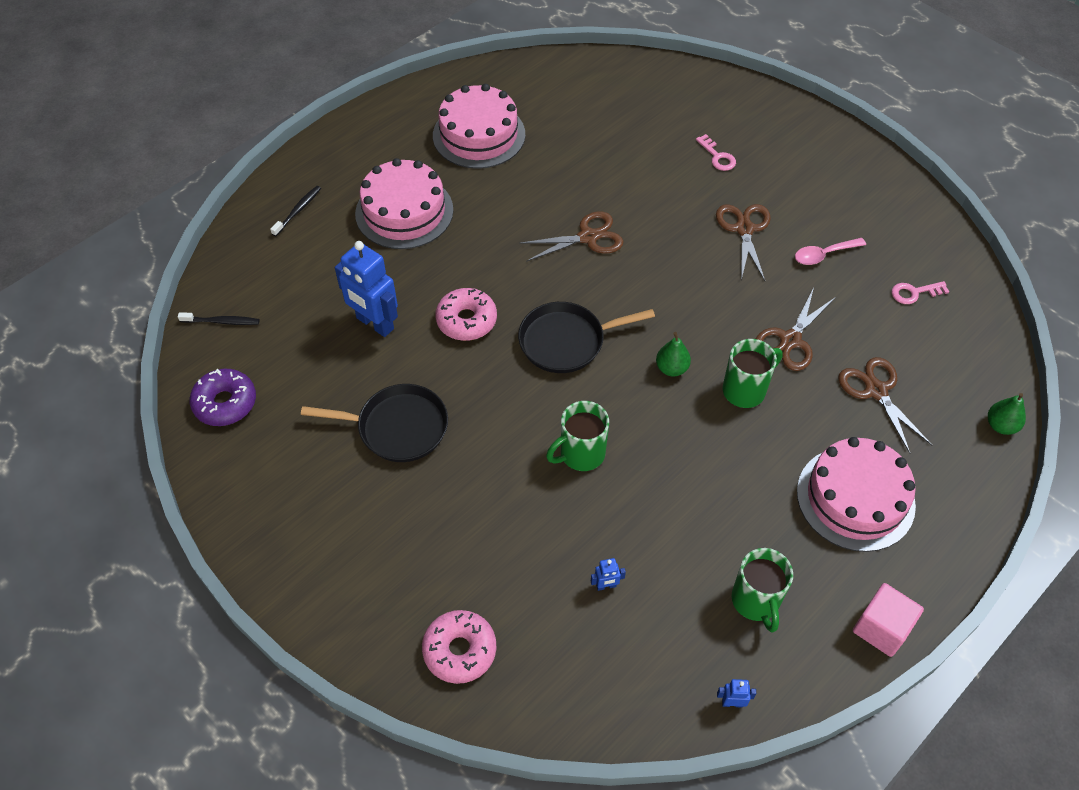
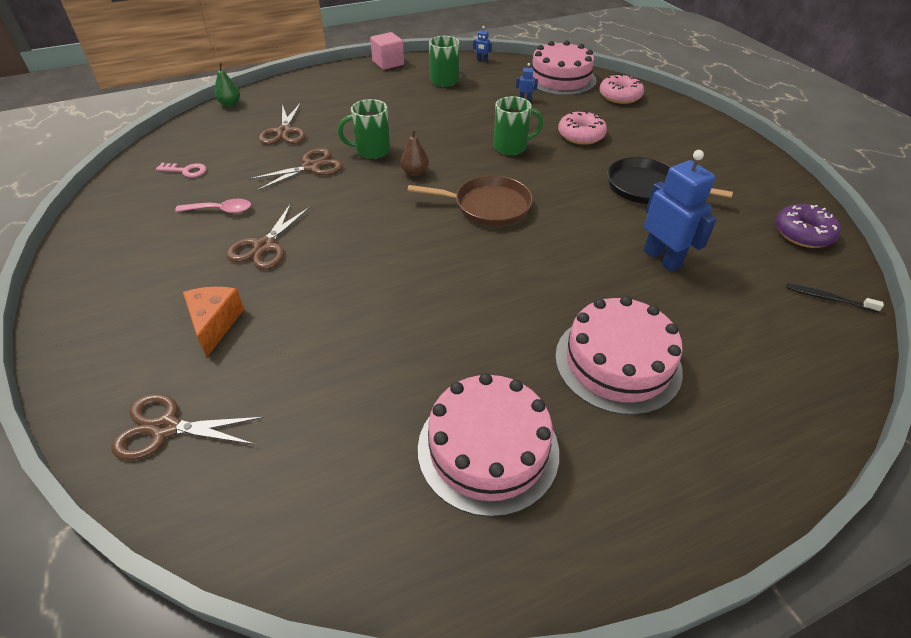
camera: 160 degrees left, 10 degrees down
(298, 211) = (761, 403): black toothbrush -> none
(466, 320) = (571, 240): pink donut -> pink donut (581, 135)
(566, 341) = (488, 206): black pan -> brown pan
(588, 237) = (420, 279): brown scissors -> brown scissors (166, 428)
(671, 368) = (415, 172): green pear -> brown pear
(717, 156) = (215, 324): pink key -> orange cheese
(855, 498) = (352, 98): pink cake -> pink cake (560, 78)

